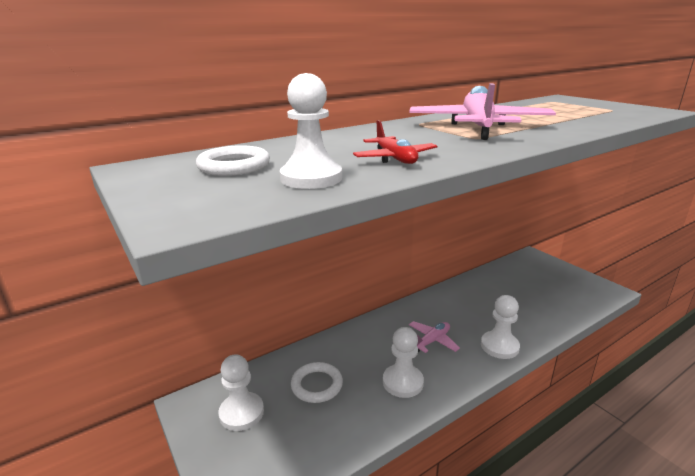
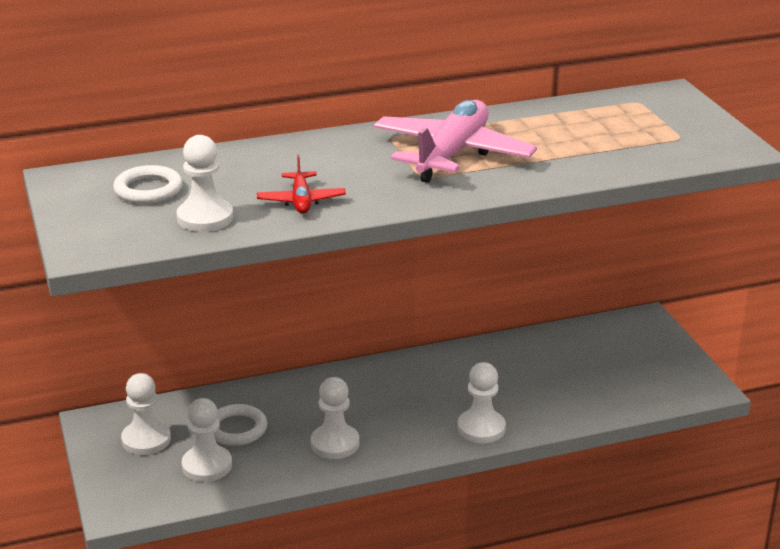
camera: 15 degrees right, 5 degrees up
(306, 429) = (207, 466): none -> white pawn
(432, 341) = (401, 408): pink plane -> none

